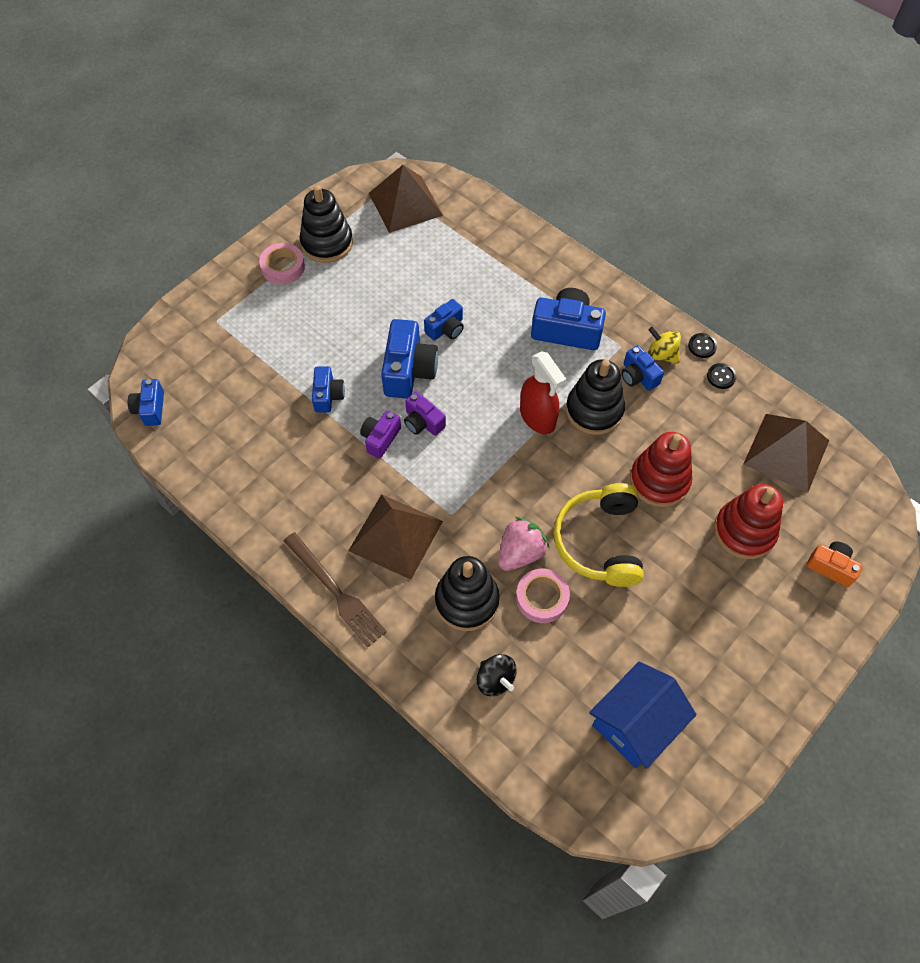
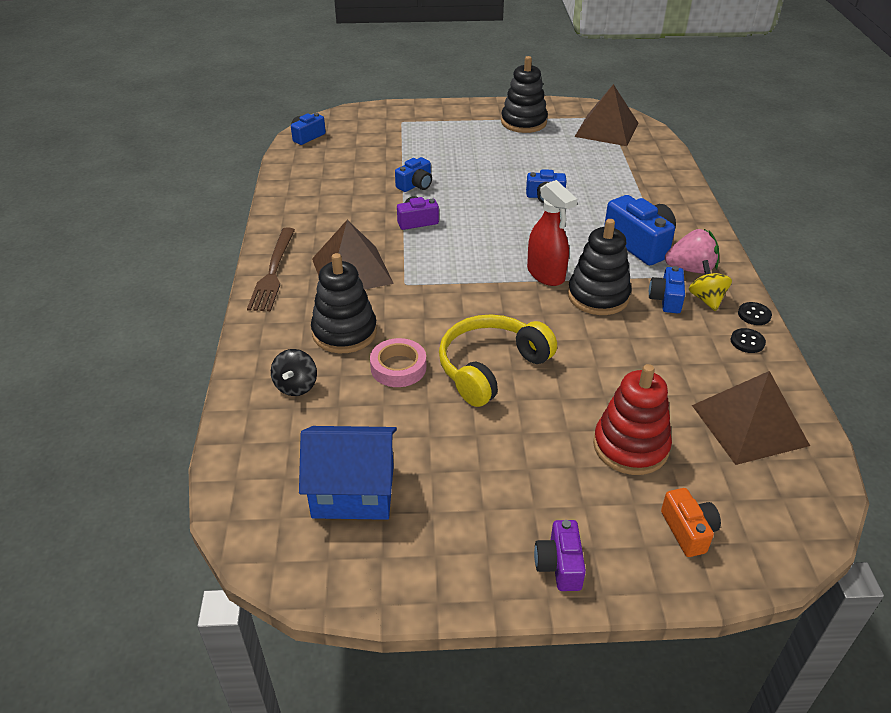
camera: 45 degrees right, 20 degrees down
(283, 267) = (478, 119): pink tape -> none
(408, 370) = (487, 202): blue camera -> none
(423, 422) = (457, 230): purple camera -> purple camera (559, 565)
(520, 553) = (421, 334): pink strawberry -> pink strawberry (690, 269)
(538, 417) = (546, 274): red spray bottle -> red spray bottle turned 45 degrees counterclockwise
(659, 481) = (595, 366): red stacking toy -> none

